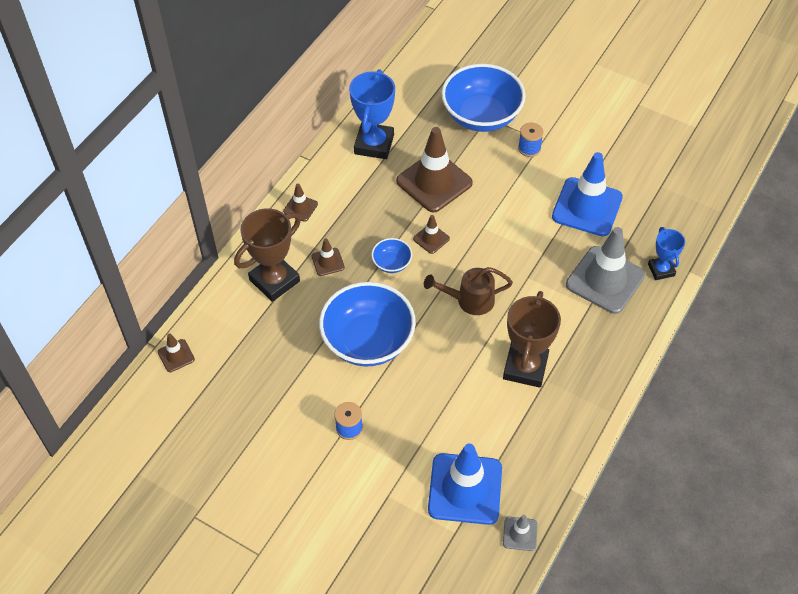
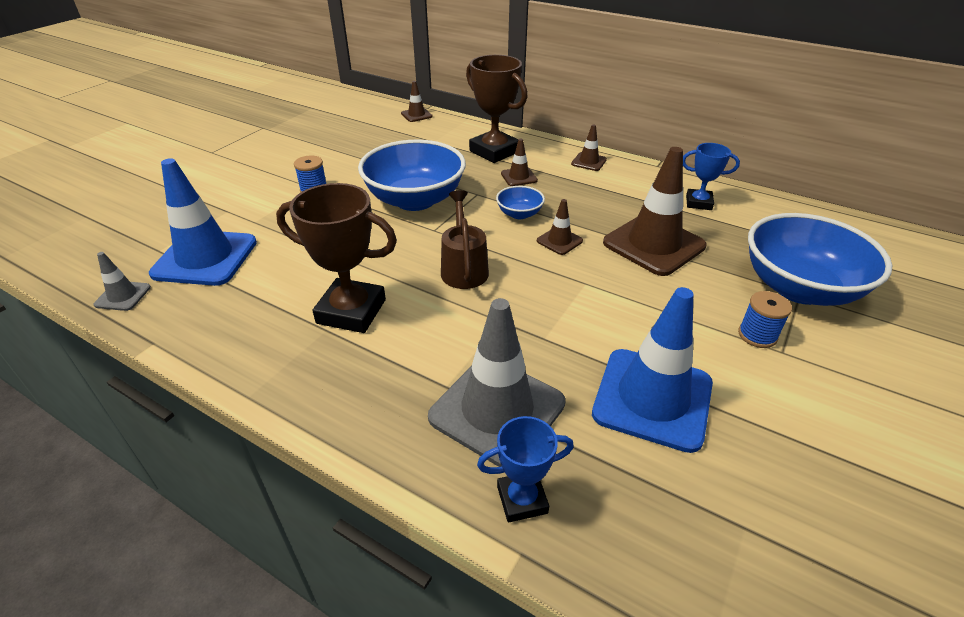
camera: 90 degrees right, 15 degrees down
(374, 144) = (698, 203): blue trophy -> blue trophy, size x0.58

